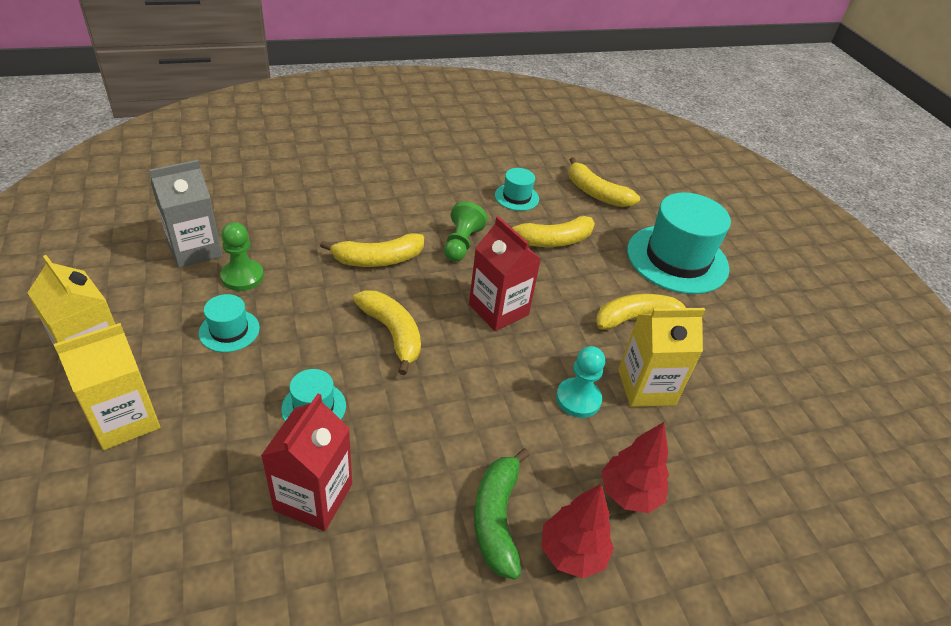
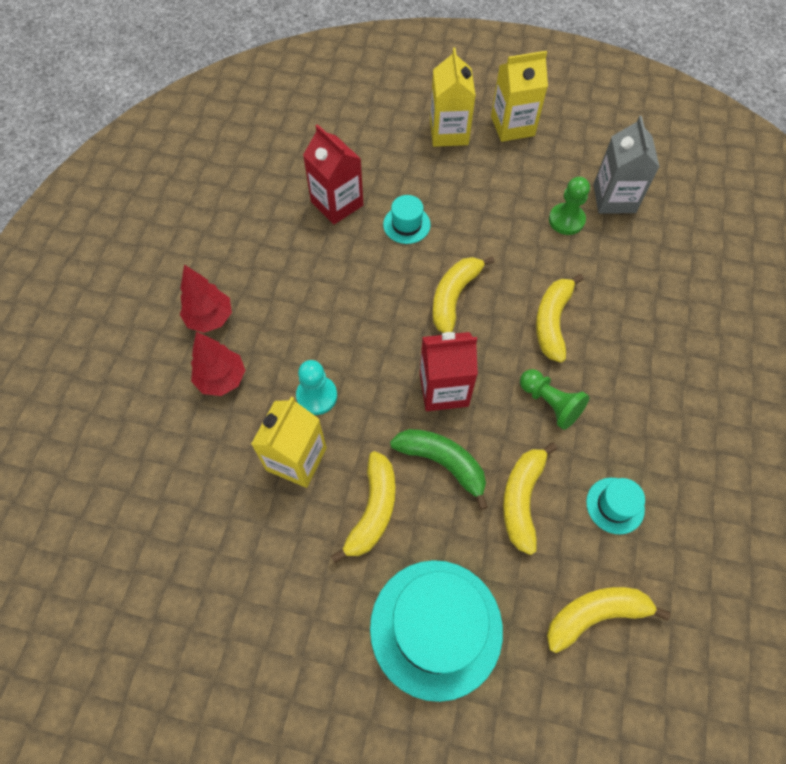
camera: 125 degrees right, 20 degrees up
(229, 330) = (506, 198): turquoise hat -> none
(392, 333) = (454, 297): yellow banana -> yellow banana turned 120 degrees clockwise
(497, 518) = (260, 289): green banana -> green banana (443, 463)

